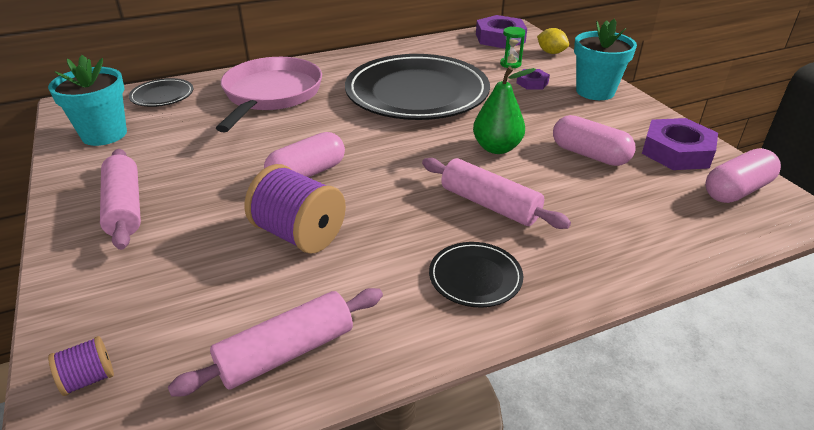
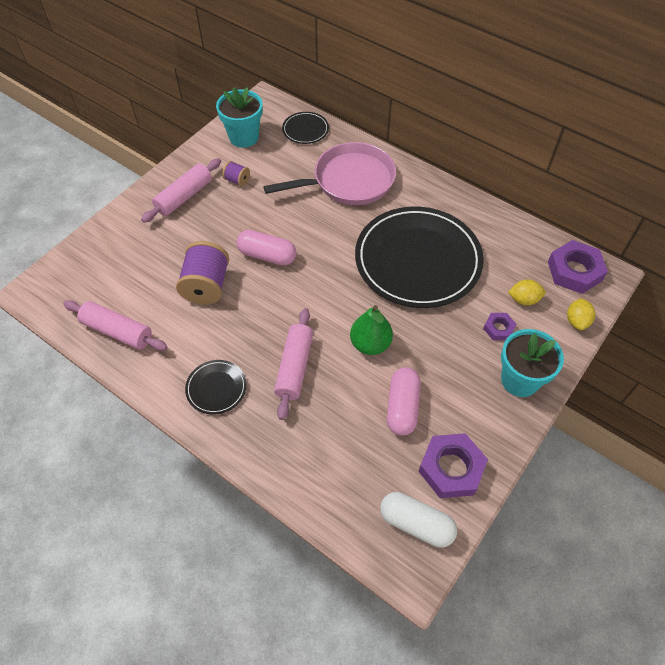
camera: 60 degrees right, 20 degrees up
(88, 379) = (69, 269): purple spool -> purple spool (237, 180)
(510, 64) = (524, 299): green hourglass -> yellow lemon
(736, 190) = (416, 524): pink capsule -> white capsule

